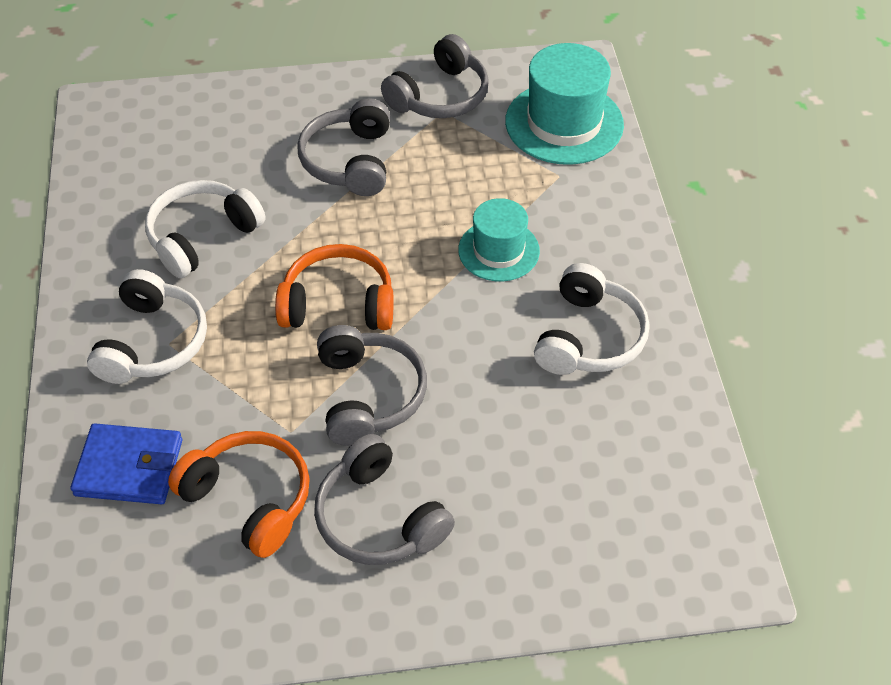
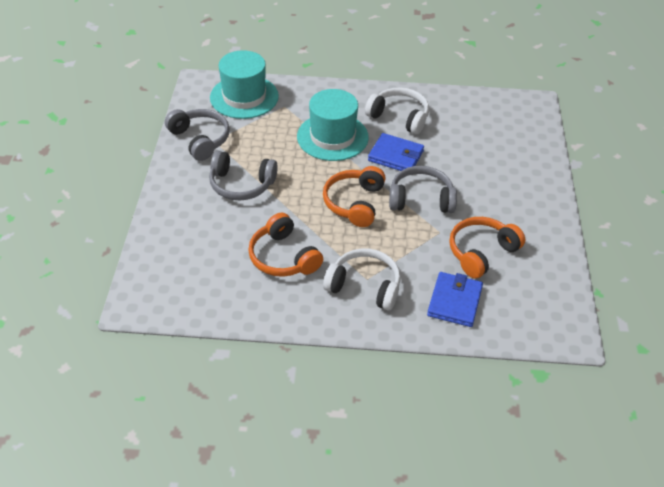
camera: 80 degrees left, 5 degrees down
(202, 237) = (283, 257): white headphones -> orange headphones
(379, 517) = (497, 205): grey headphones -> none
(475, 345) = (396, 156): none -> blue wallet
(498, 250) = (332, 137): turquoise hat -> turquoise hat, size x1.59

